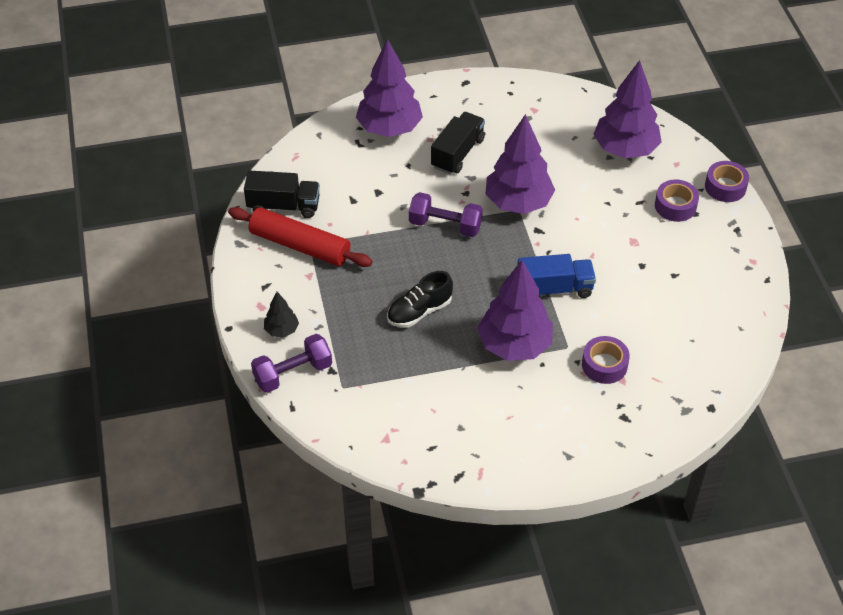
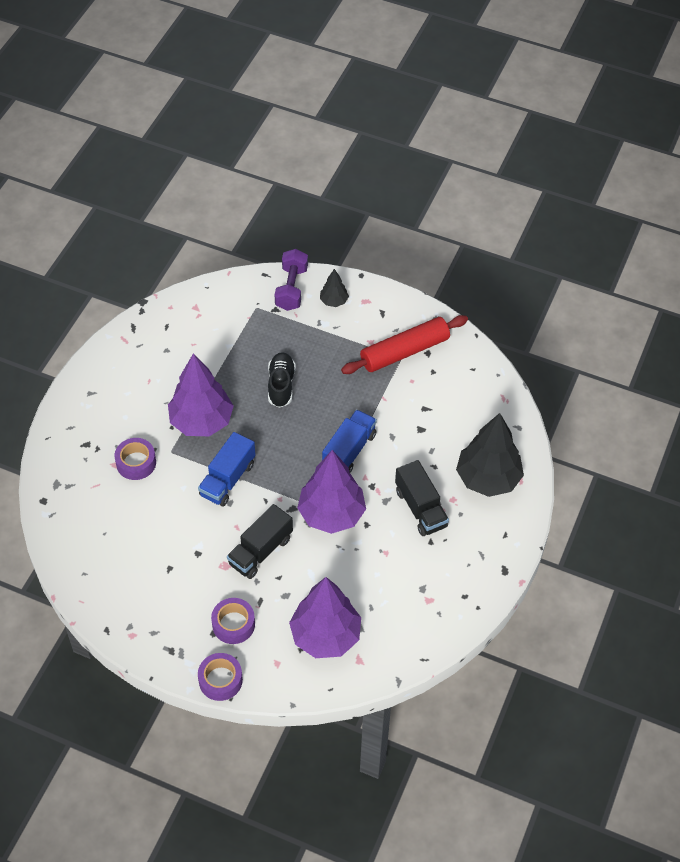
camera: 125 degrees right, 5 degrees up
(283, 206) = (454, 363): black truck -> black truck (260, 551)
(389, 128) = (488, 478): purple tree -> black tree
(445, 225) = (349, 451): purple dumbbell -> blue truck

